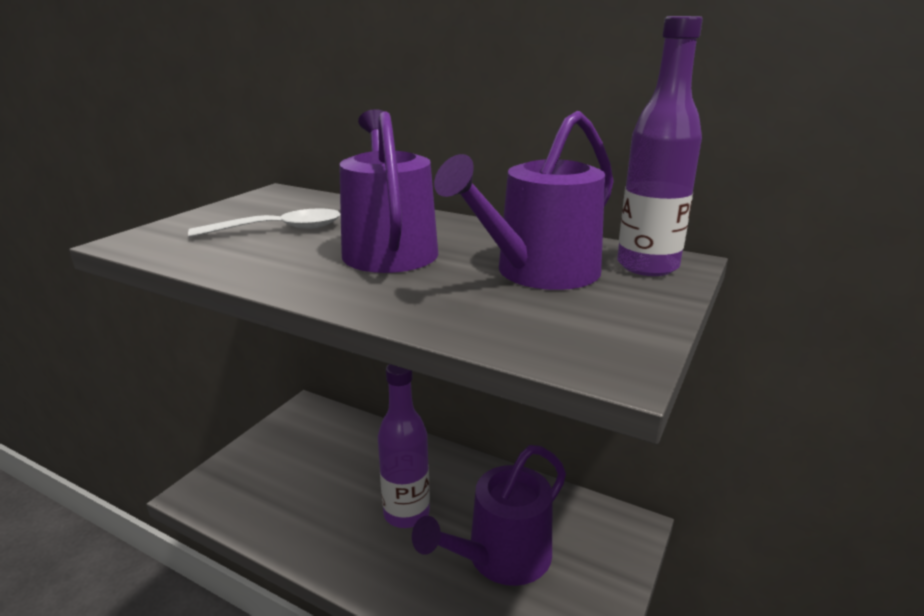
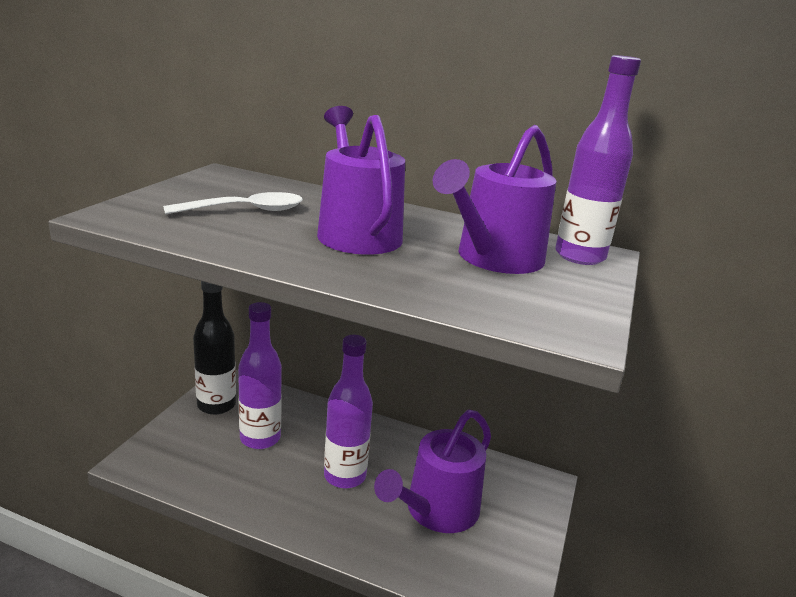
camera: 10 degrees left, 0 degrees up
(289, 432) = (216, 405): none -> black bottle
(325, 469) = (260, 438): none -> purple bottle

